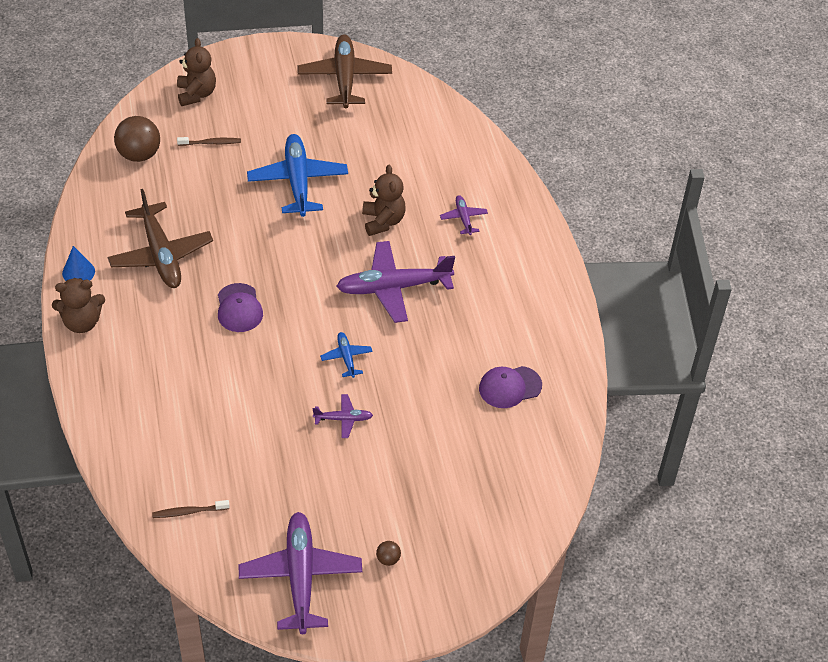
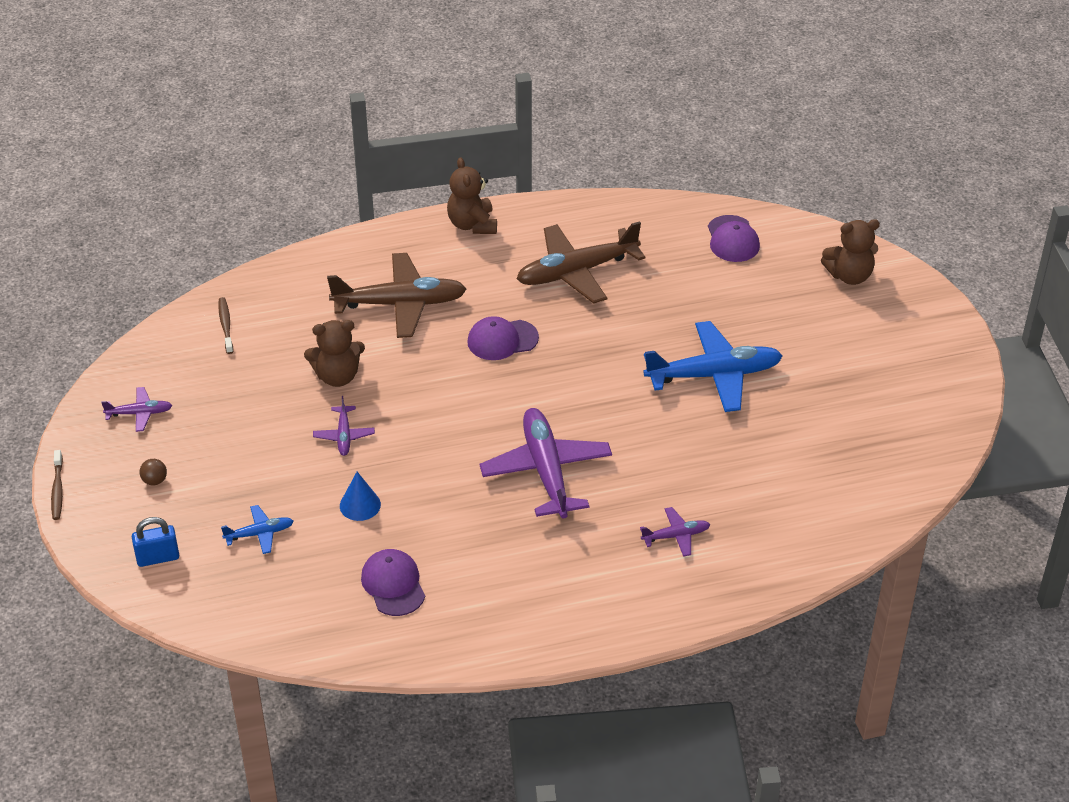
camera: 90 degrees right, 5 degrees down
(78, 272) = (543, 214): blue cone -> blue cone (360, 505)
(139, 155) = (732, 239): brown ball -> purple cap
(211, 143) = (765, 295): brown toothbrush -> brown toothbrush (57, 490)
(301, 577) = (139, 413): purple plane -> purple plane, size x0.47
(345, 78) = (917, 408): brown plane -> brown plane (399, 304)
(346, 358) = (433, 434): blue plane -> blue plane (259, 534)
(383, 221) = (658, 457): brown teddy bear -> brown teddy bear (337, 376)
(479, 551) = (158, 558): none -> blue padlock

